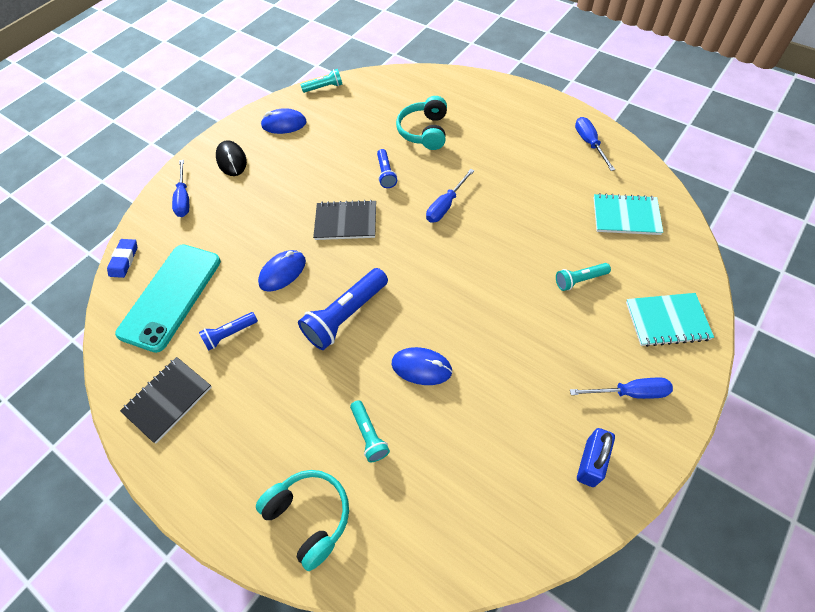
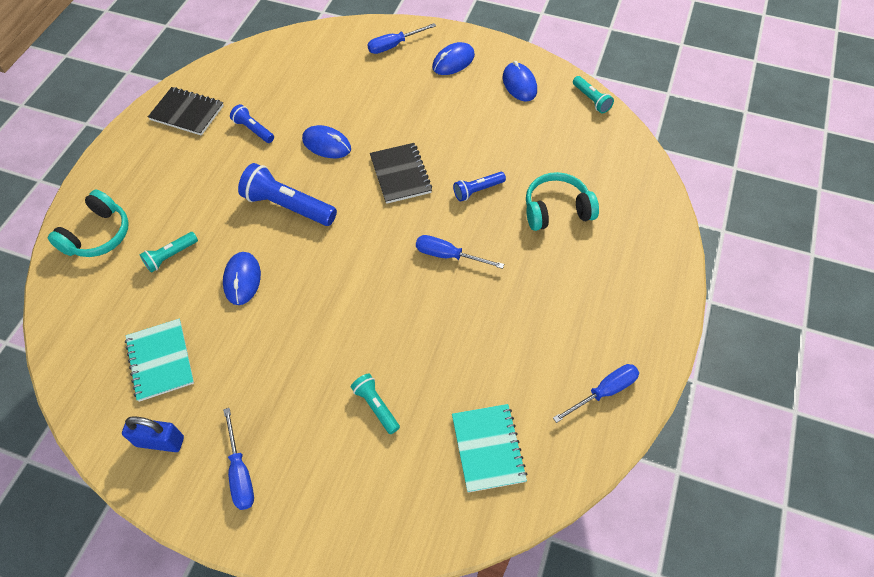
camera: 70 degrees right, 0 degrees up
(124, 260) = (315, 34): blue eraser -> none
(171, 296) = (284, 78): turquoise phone -> none
(232, 160) = (453, 61): black mouse -> blue mouse
(667, 321) = (338, 507): turquoise notebook -> turquoise notebook (160, 361)

